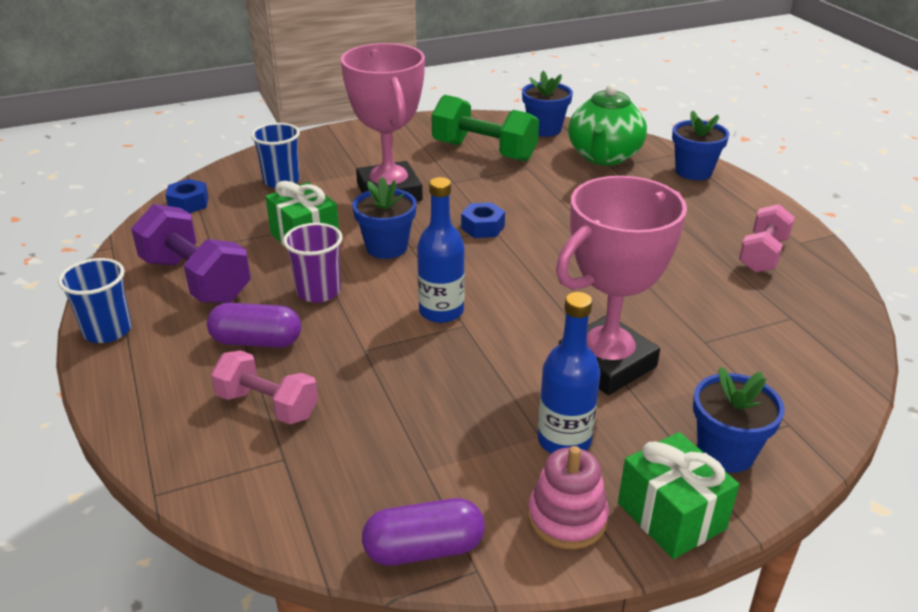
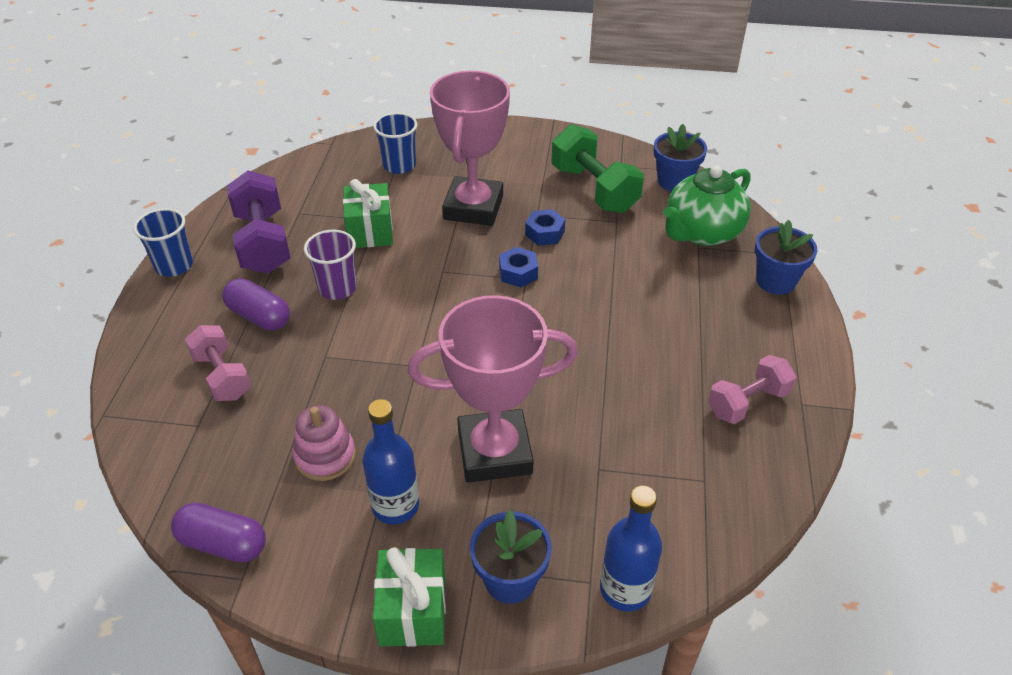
camera: 30 degrees right, 10 degrees up
(188, 203) = (314, 165): blue nut -> blue nut (545, 233)
(386, 247) = (423, 264): blue flower pot -> none
(441, 311) = (410, 345): blue bottle -> blue bottle (625, 589)
(567, 518) = (337, 571): pink stacking toy -> pink stacking toy (325, 456)

